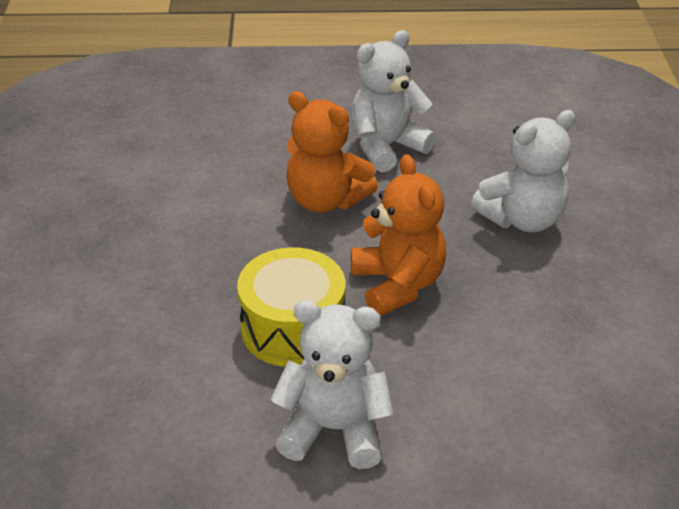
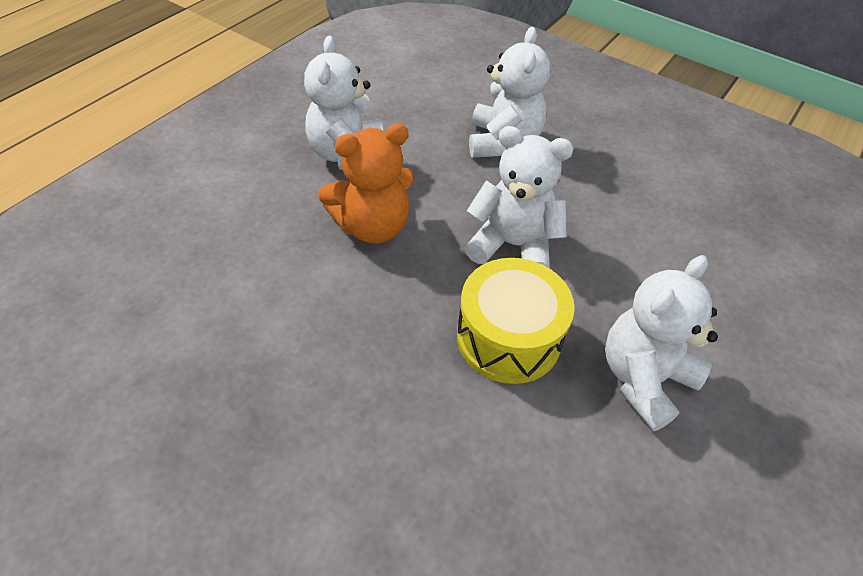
camera: 55 degrees left, 10 degrees up
(397, 284) = (513, 245): orange teddy bear -> white teddy bear

